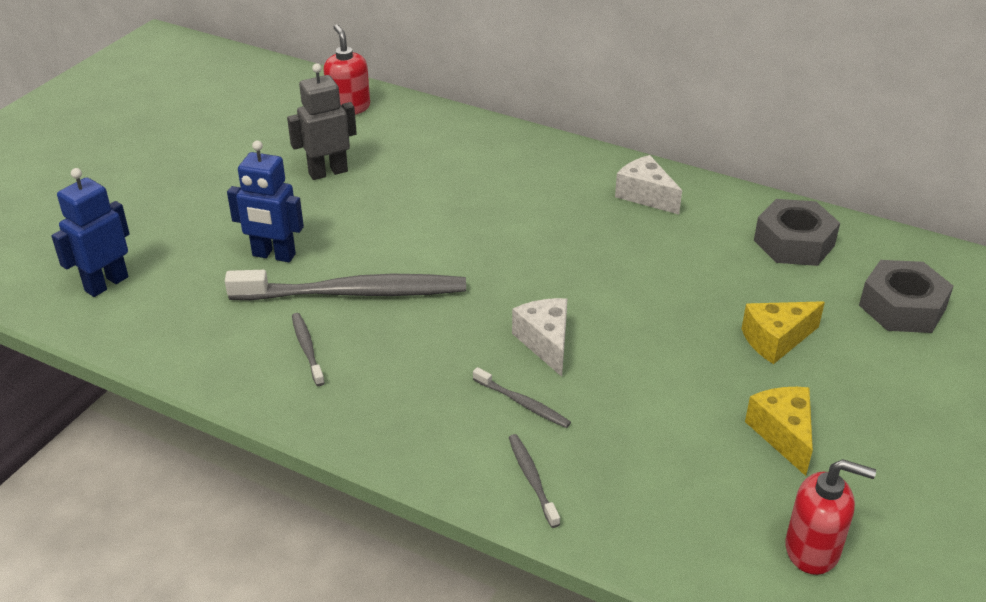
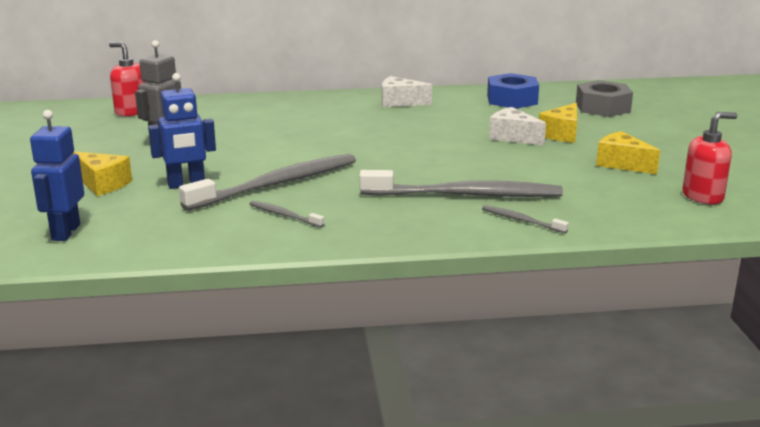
camera: 35 degrees left, 15 degrees down
(205, 222) = (102, 184): none -> yellow cheese
(523, 403) = (466, 195): grey toothbrush -> grey toothbrush, size x2.28
(545, 342) = (438, 169): white cheese -> white cheese (513, 137)
(794, 243) = (512, 100): grey nut -> blue nut

